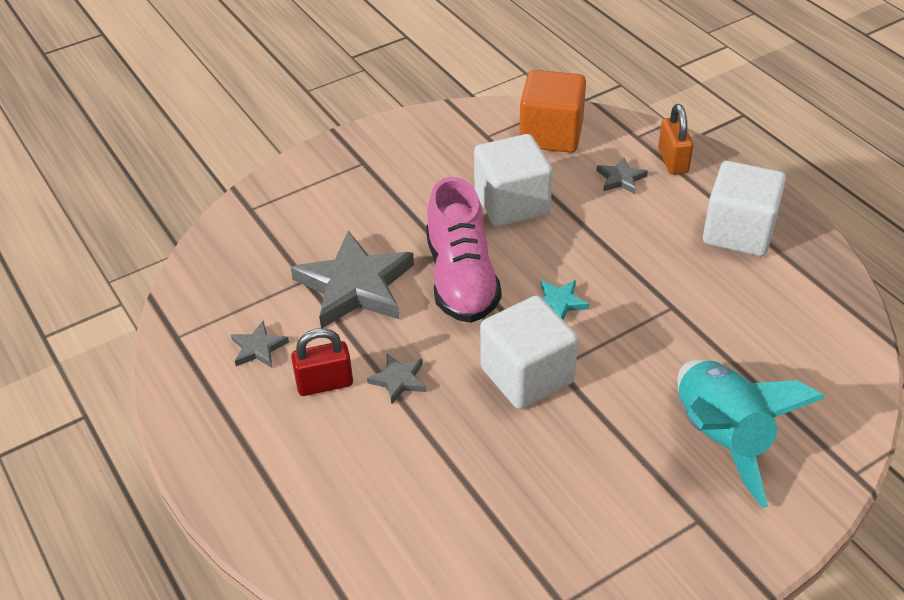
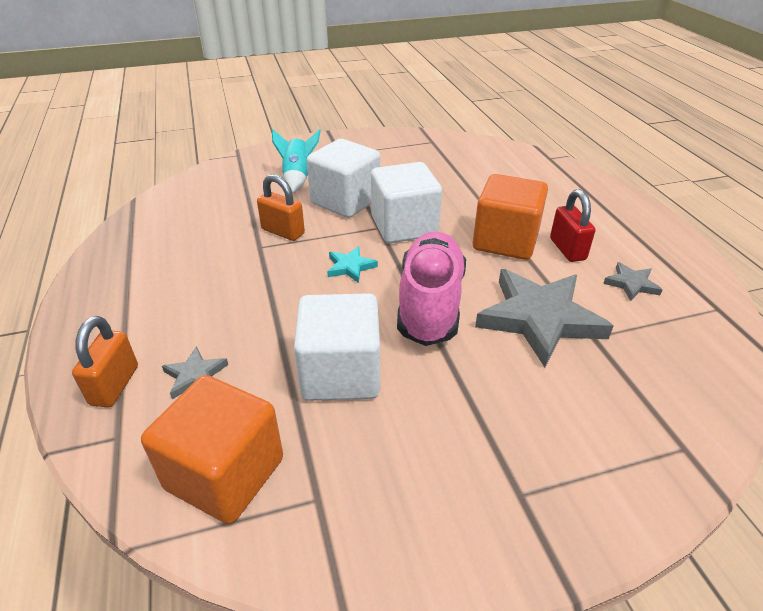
camera: 165 degrees left, 5 degrees down
(324, 383) = (567, 249): red padlock -> red padlock turned 75 degrees clockwise
(399, 380) = (505, 241): grey star -> orange cube
(664, 333) = (283, 232): none -> orange padlock
(721, 438) = (297, 177): turquoise rocket -> turquoise rocket, size x0.60
(738, 232) = (142, 290): white cube -> white cube (345, 201)

